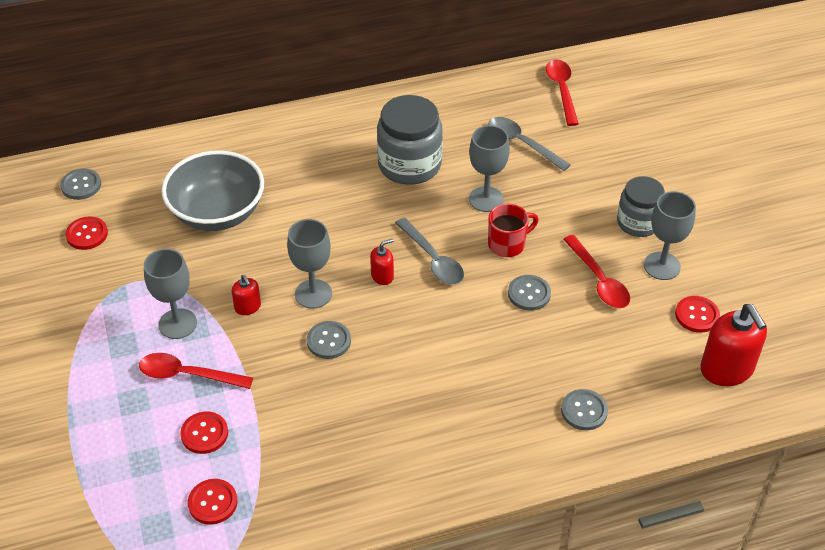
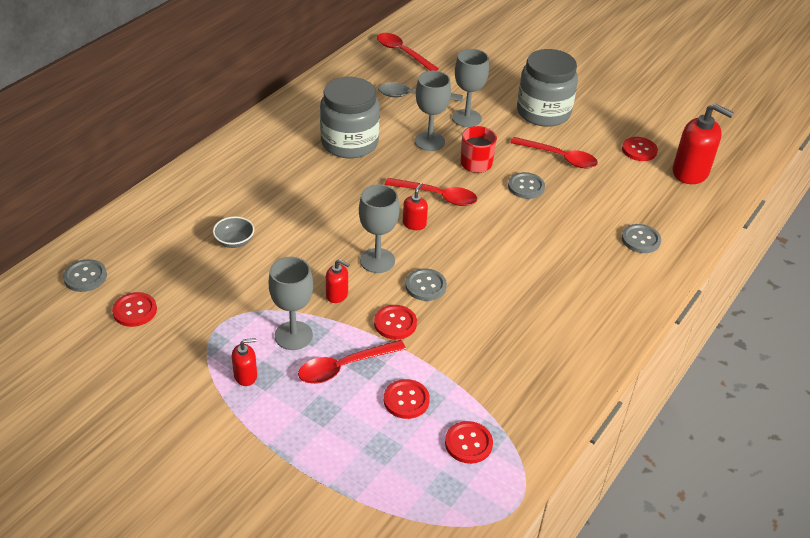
camera: 40 degrees left, 5 degrees down
(109, 337) = (245, 376): none -> red soap dispenser
(217, 213) = (234, 241): grey bowl -> grey bowl, size x0.41
(267, 360) = (395, 323): none -> red button
(433, 259) = (437, 196): grey spoon -> red spoon
(638, 223) = (543, 112): grey jar -> grey jar, size x1.52
(662, 266) = (586, 131): grey goblet -> grey goblet (466, 118)

